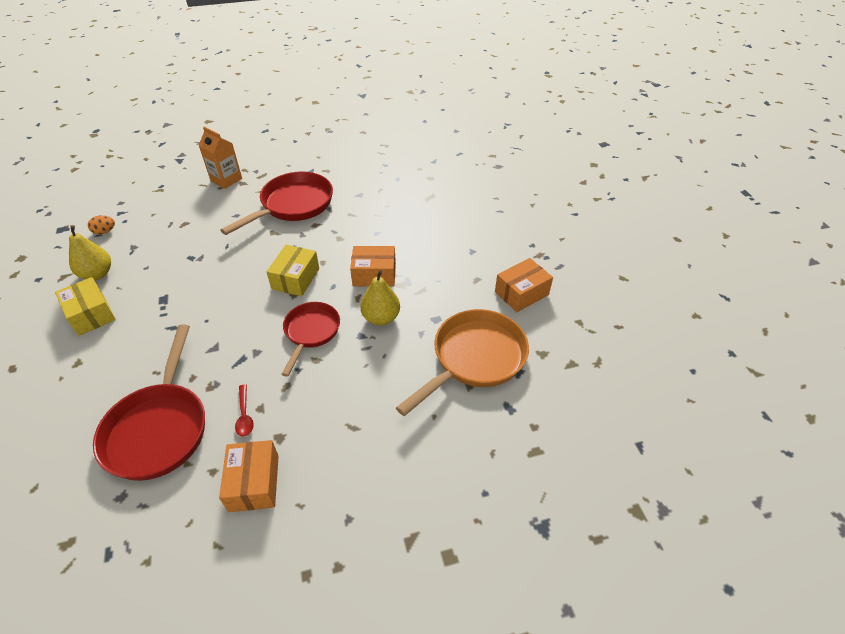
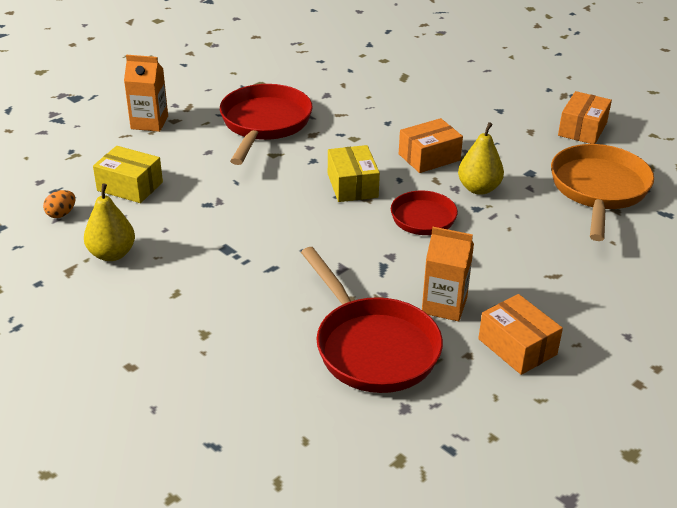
camera: 30 degrees left, 10 degrees down
(91, 314) = (159, 290): yellow box -> yellow box (130, 186)
(244, 415) = (444, 305): red spoon -> orange carton

